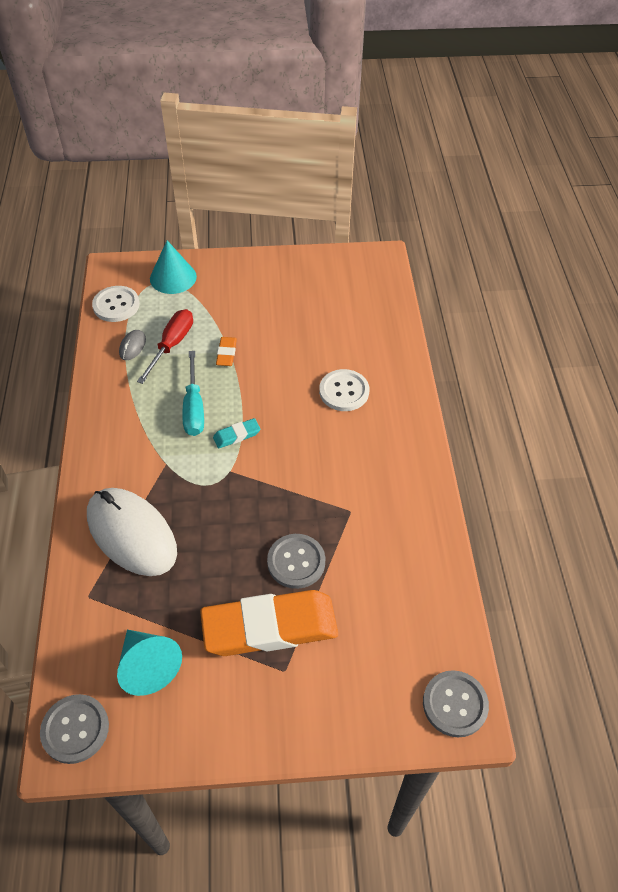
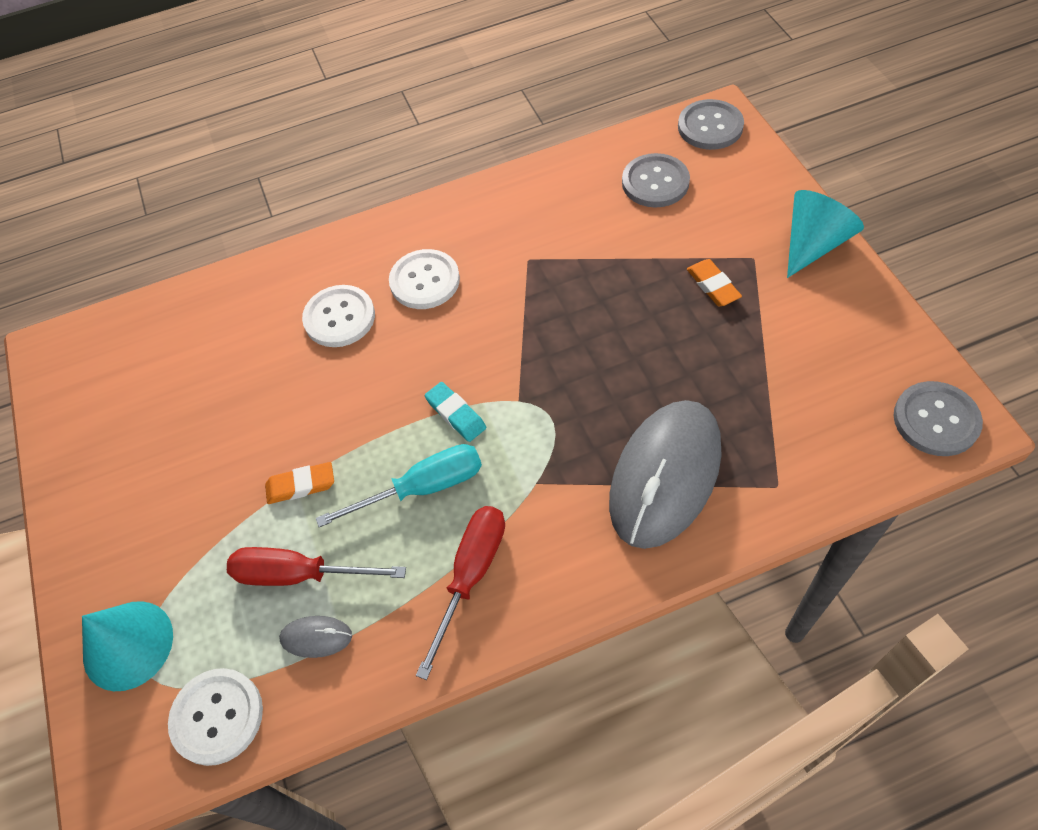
camera: 100 degrees left, 5 degrees up
(126, 417) = (471, 575): none -> red screwdriver
(131, 534) = (665, 476): white mouse -> grey mouse
(148, 666) = (823, 380): turquoise cone -> turquoise cone (814, 243)
(270, 627) = (713, 286): orange eraser -> orange eraser, size x0.41
(296, 562) = (620, 288): grey button -> grey button (655, 182)
(356, 444) = (425, 281): none -> white button

